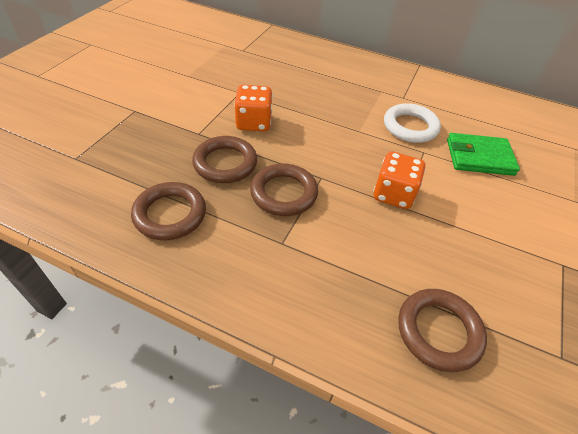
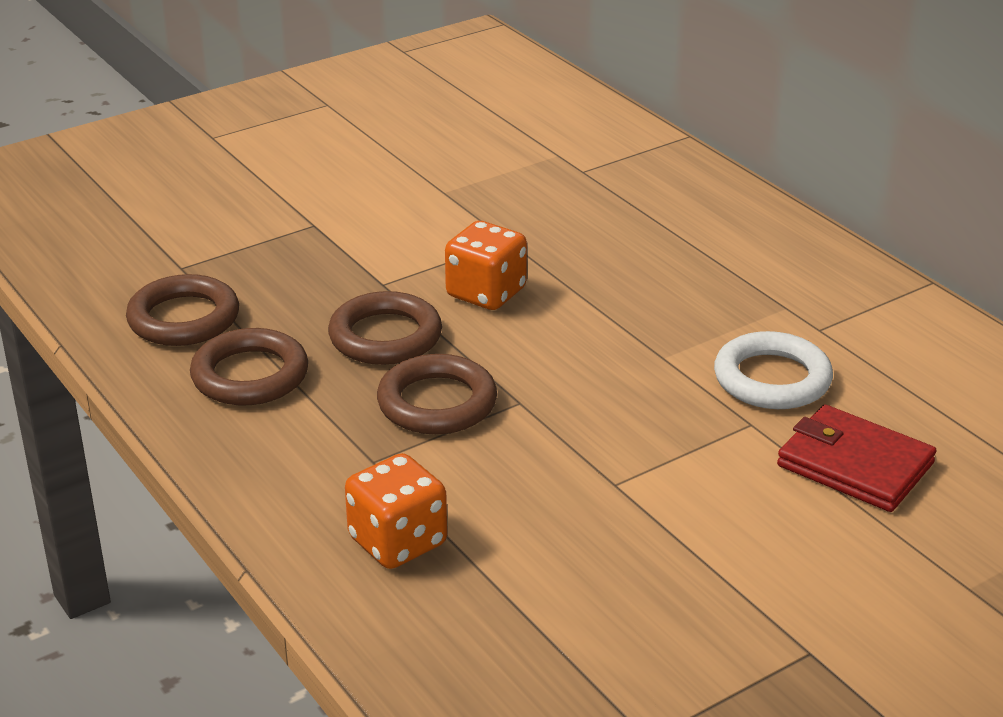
camera: 35 degrees right, 15 degrees down
(393, 194) = (617, 462): orange dice -> orange dice (397, 542)
(438, 331) = (492, 636): brown ring -> brown ring (184, 318)
(479, 157) = (854, 464): green wallet -> red wallet

